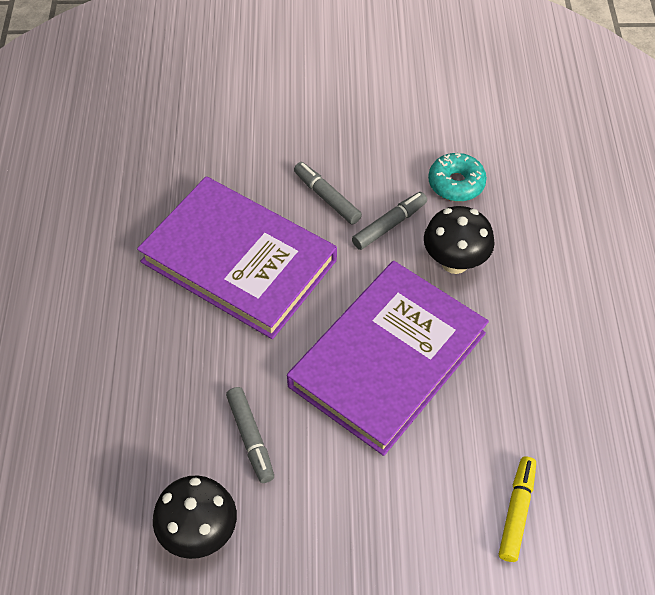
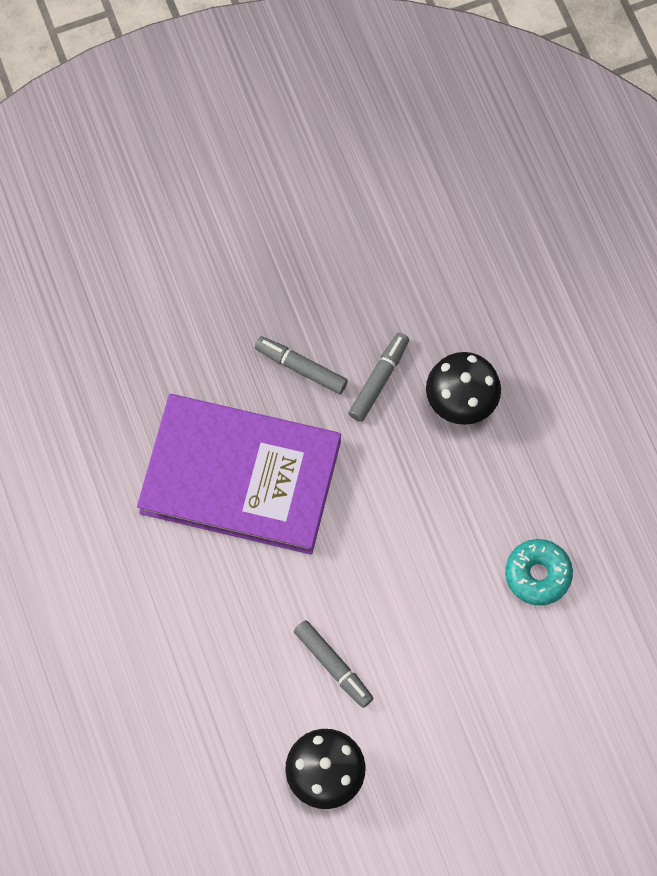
camera: 20 degrees left, 15 degrees up
(388, 359) = (432, 536): purple book -> none
(456, 183) = (430, 304): turquoise donut -> turquoise donut (537, 574)
(516, 512) = (603, 650): yellow marker -> none

